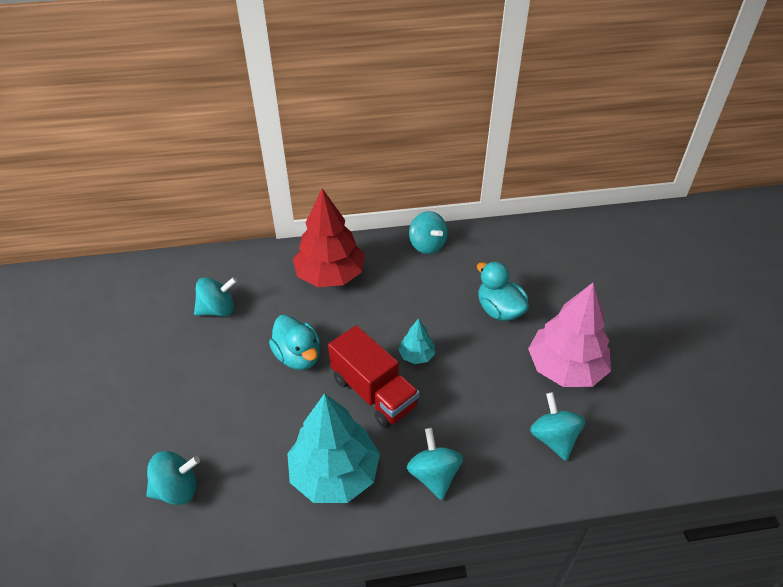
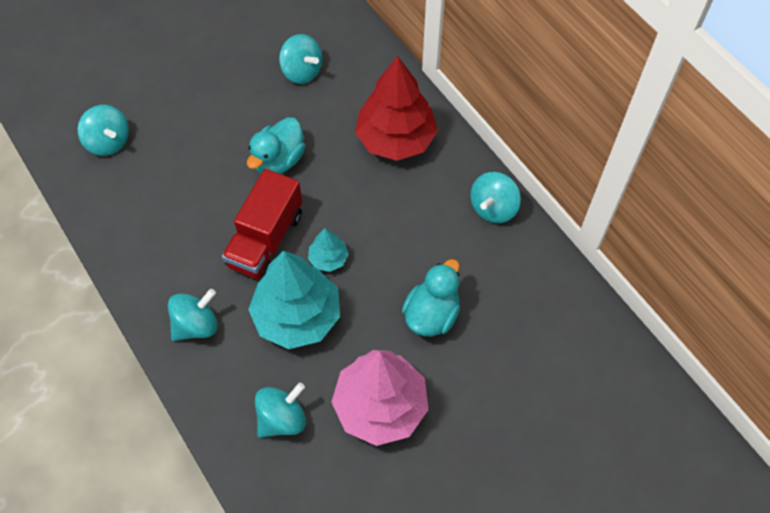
camera: 65 degrees right, 15 degrees up
(335, 473) = (167, 246): turquoise tree -> turquoise tree (297, 316)

